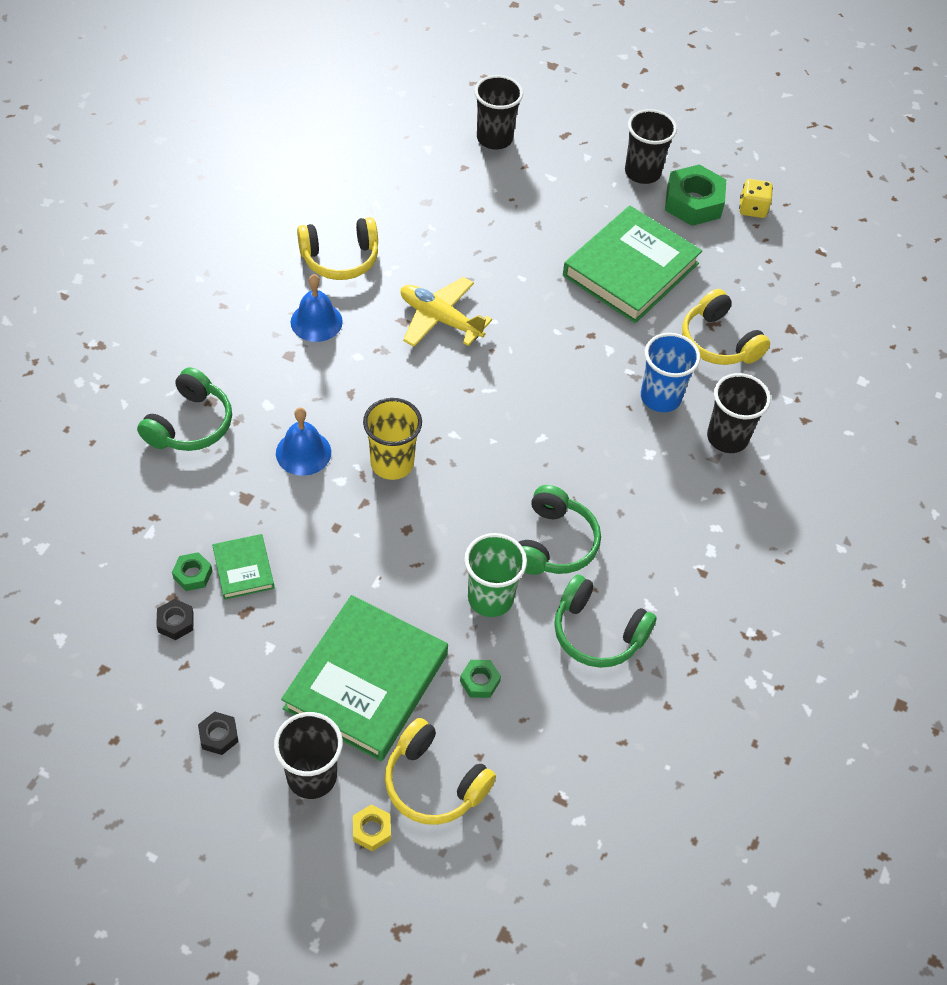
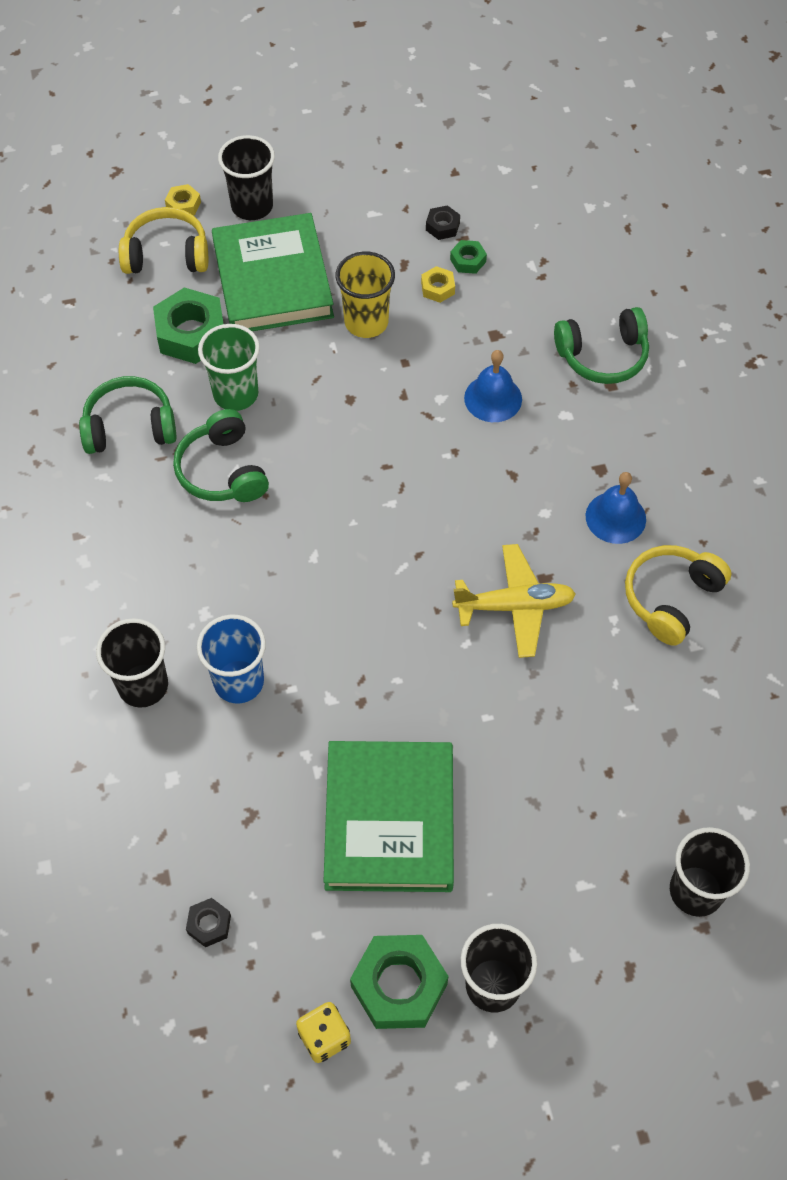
camera: 145 degrees right, 5 degrees up
(190, 424) = (603, 356): green headphones -> green headphones turned 90 degrees counterclockwise
(219, 736) = (336, 188): black nut -> black nut (209, 924)
(243, 569) = (438, 288): green book -> yellow nut
(392, 463) = (415, 441): yellow cup -> yellow cup (366, 322)
(480, 681) = (191, 333): green nut -> green nut, size x2.05
(718, 342) = (228, 796): yellow headphones -> none

